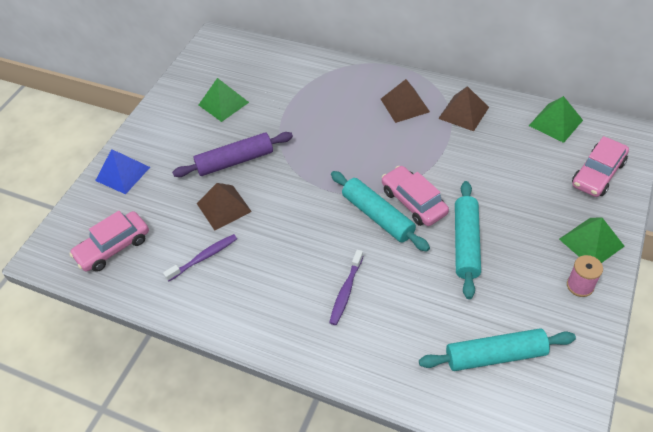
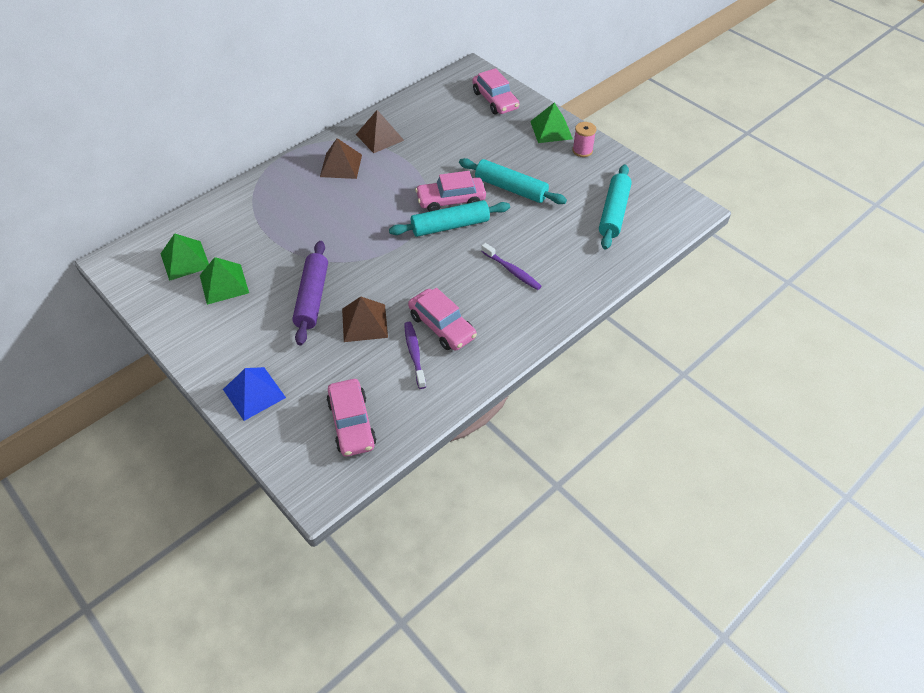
camera: 70 degrees left, 0 degrees up
(245, 264) = (442, 326): none -> pink car
(555, 123) = (431, 97): green pyramid -> green pyramid (185, 260)

